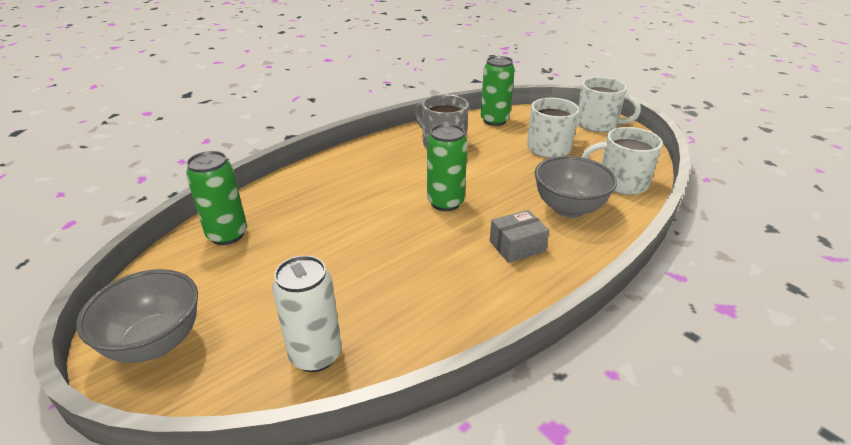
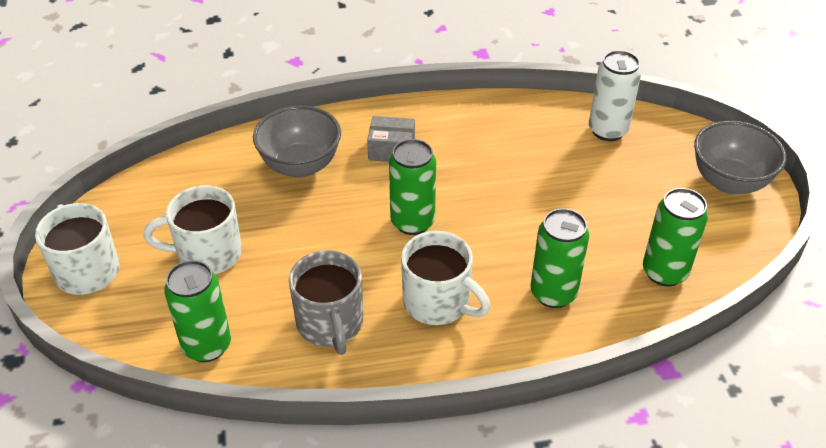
camera: 150 degrees left, 10 degrees up
(313, 196) = (553, 293): none -> green can
(620, 183) = (208, 172): white mug -> white mug (438, 303)

